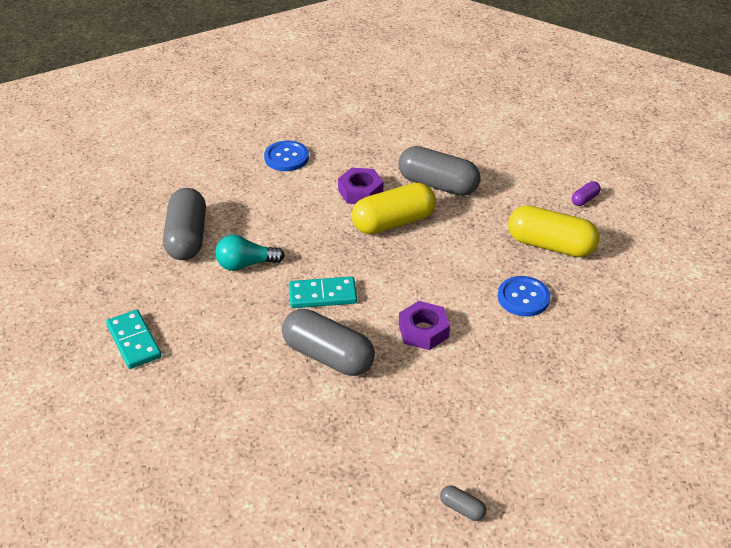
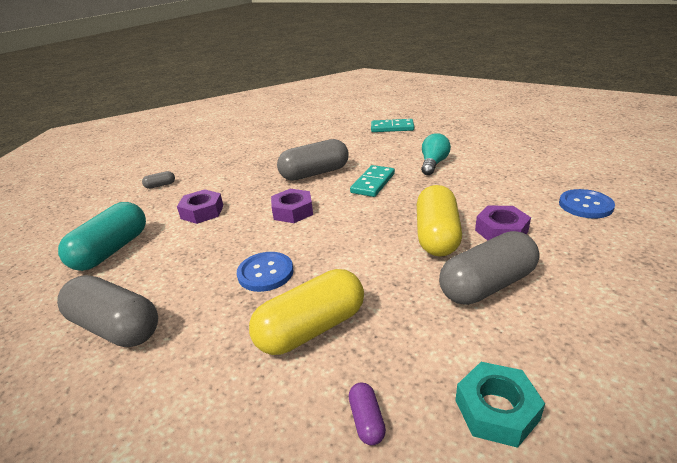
camera: 125 degrees right, 10 degrees down
(187, 237) = (481, 150): grey capsule -> grey capsule (116, 327)
(481, 409) = (202, 212): none -> purple nut
(535, 163) = (496, 410): none -> turquoise nut
(598, 434) = (111, 250): none -> turquoise capsule

